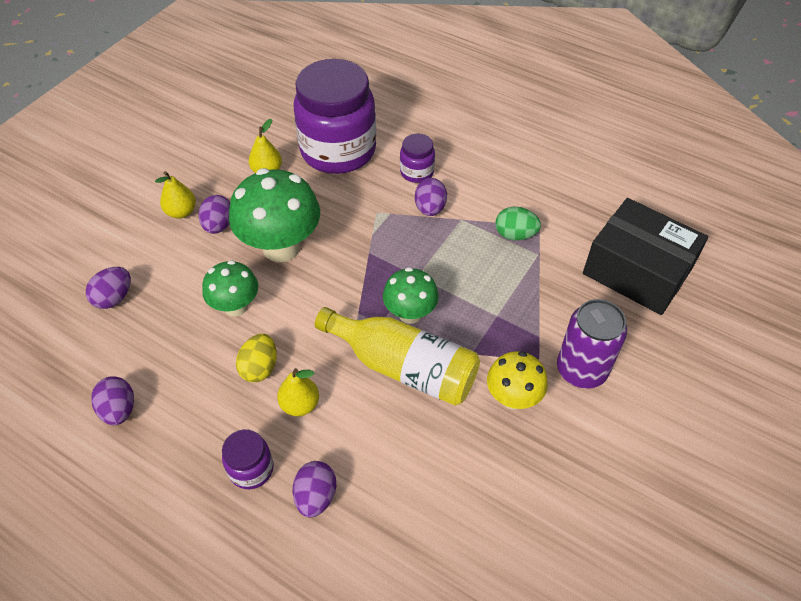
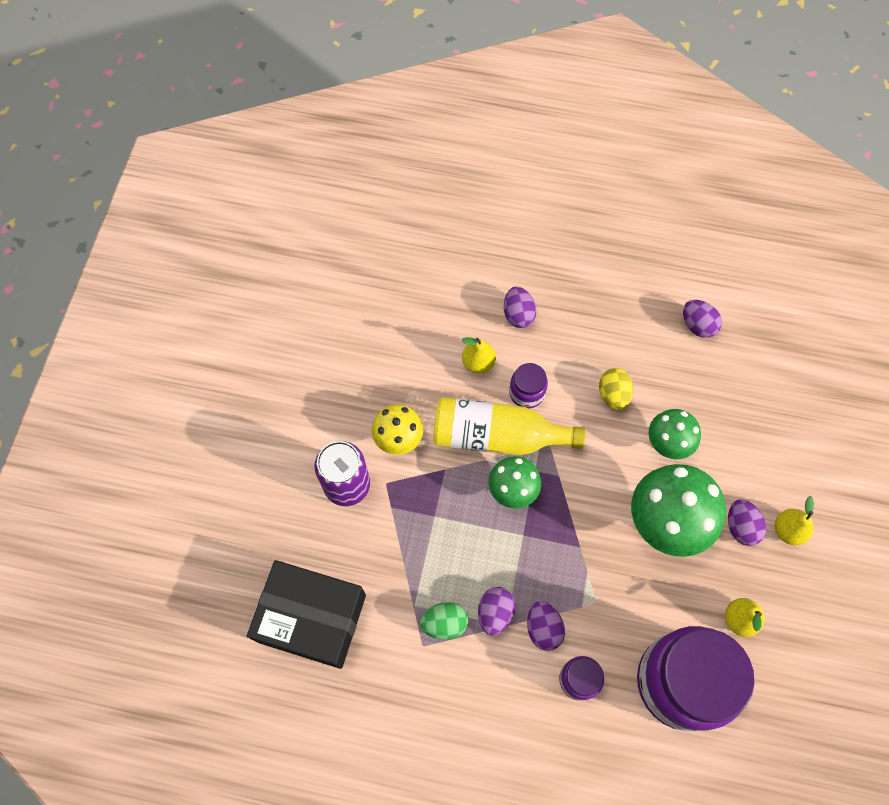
camera: 160 degrees right, 15 degrees up
(114, 298) = (776, 415): purple egg -> purple egg (495, 613)
(251, 469) = (573, 317): purple jar -> purple jar (526, 393)
(300, 404) = (564, 376): yellow pear -> yellow pear (478, 363)

